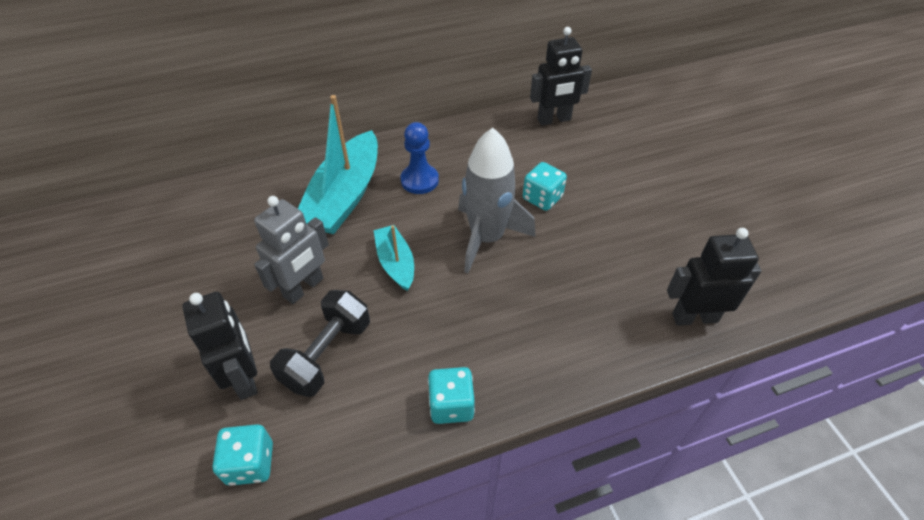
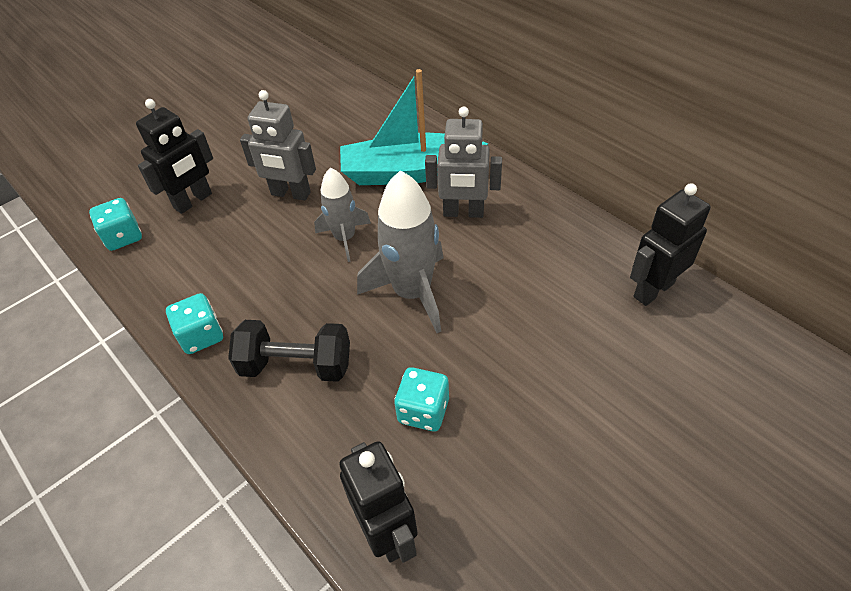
camera: 70 degrees right, 0 degrees up
(327, 354) = (228, 236): black dumbbell -> black dumbbell (296, 365)
(395, 263) = (345, 238): turquoise boat -> grey rocket
(419, 180) = (463, 213): blue pawn -> grey robot
(542, 198) = (501, 321): turquoise dice -> turquoise dice (423, 411)
(554, 120) = (653, 290): black robot -> black robot turned 90 degrees clockwise

